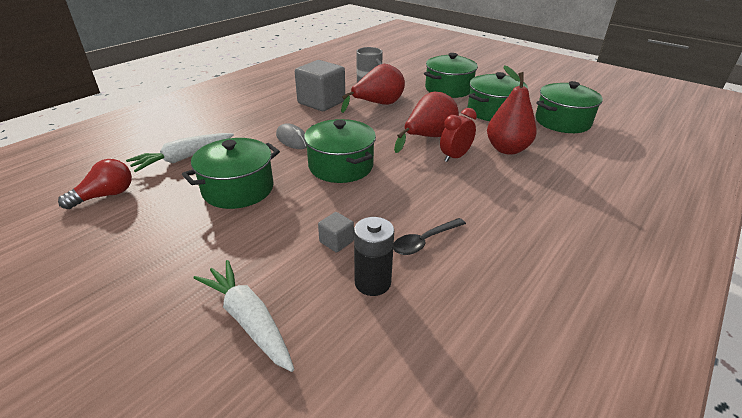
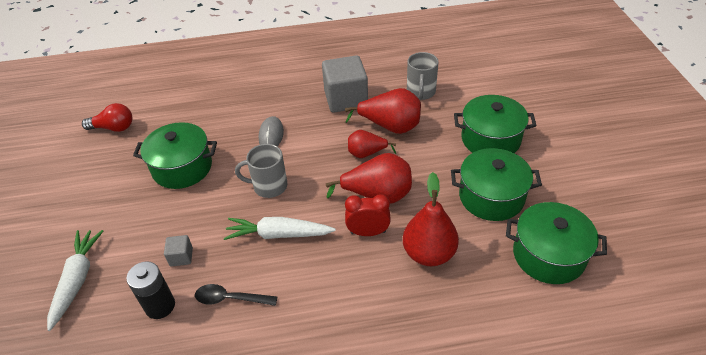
camera: 45 degrees right, 10 degrees up
(183, 158) = (184, 115): white carrot -> white carrot (278, 234)
(341, 166) = (269, 186): green pot -> grey mug
(385, 122) = (366, 153): none -> red pear

